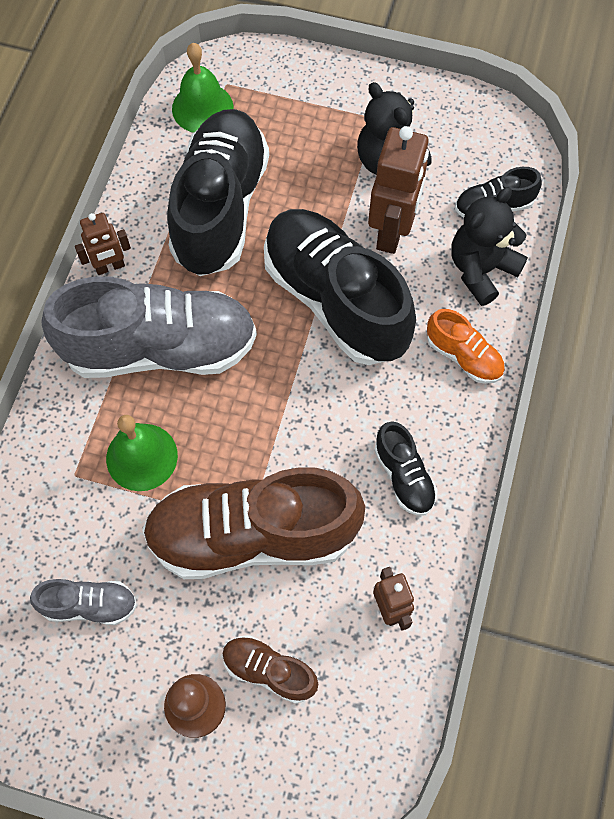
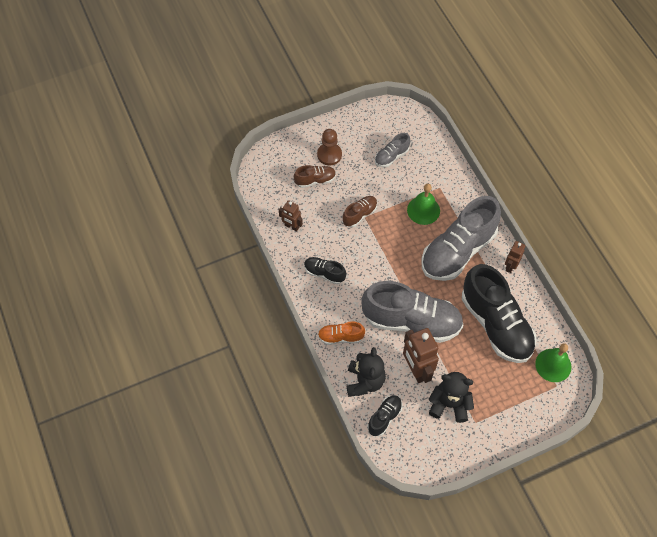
camera: 140 degrees right, 5 degrees down
(252, 535) = (360, 214): brown shoe -> brown shoe, size x0.45
(335, 299) = (411, 321): black shoe -> grey shoe

